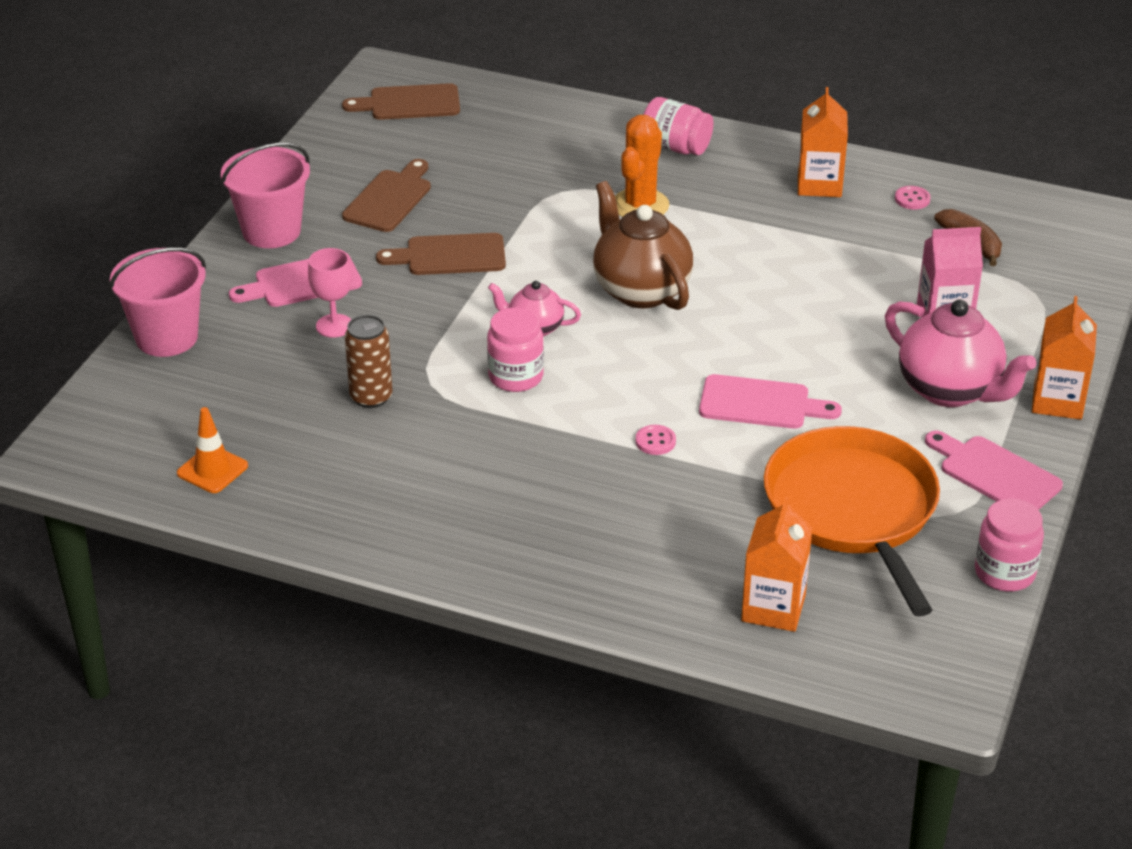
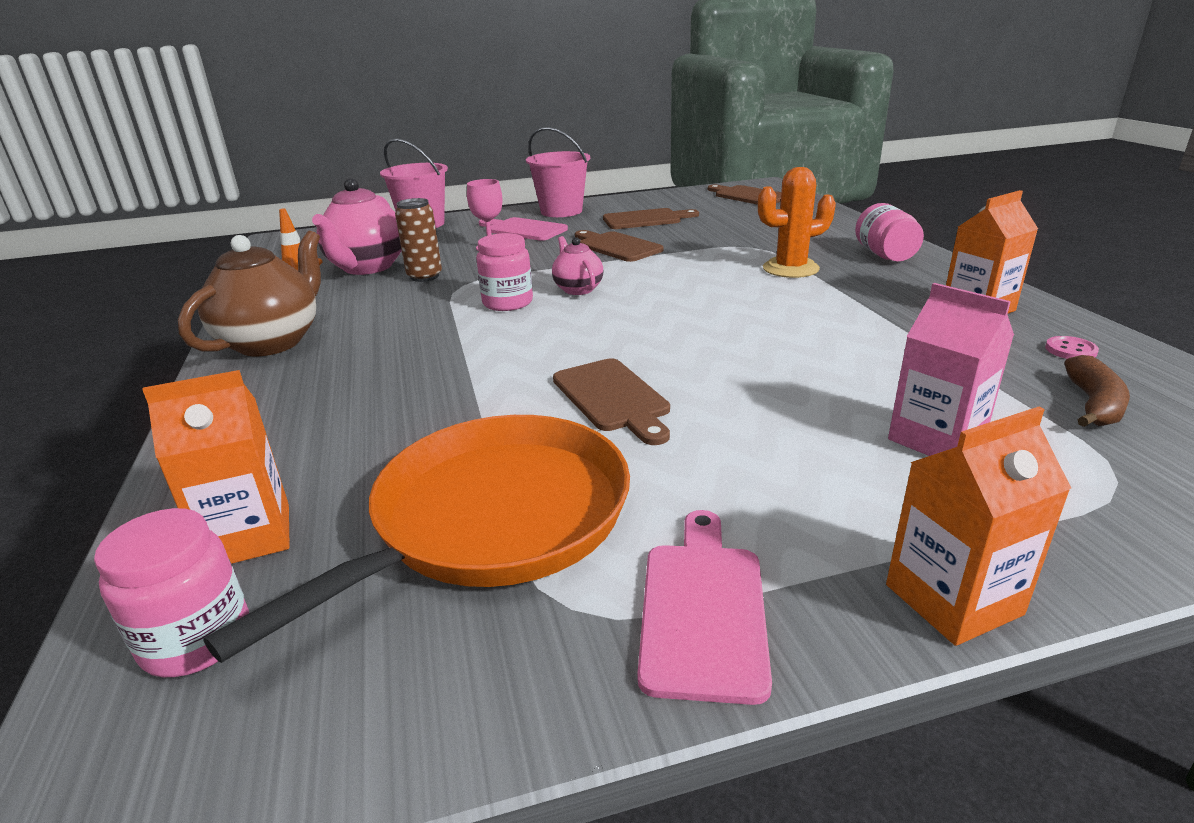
camera: 55 degrees right, 10 degrees down
(640, 290) = (688, 302): brown teapot -> brown teapot (272, 342)
(655, 441) = (488, 374): pink button -> none
(760, 403) = (613, 398): pink cutting board -> brown cutting board
(950, 390) = (817, 496): pink teapot -> pink teapot (367, 267)
(1004, 573) = (468, 731): pink jar -> pink jar (196, 640)

